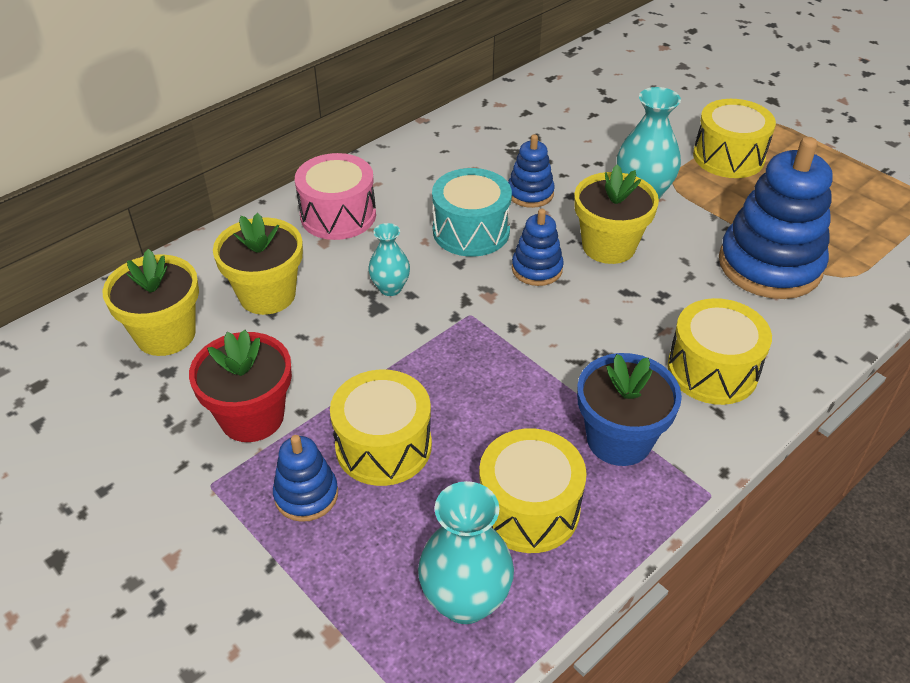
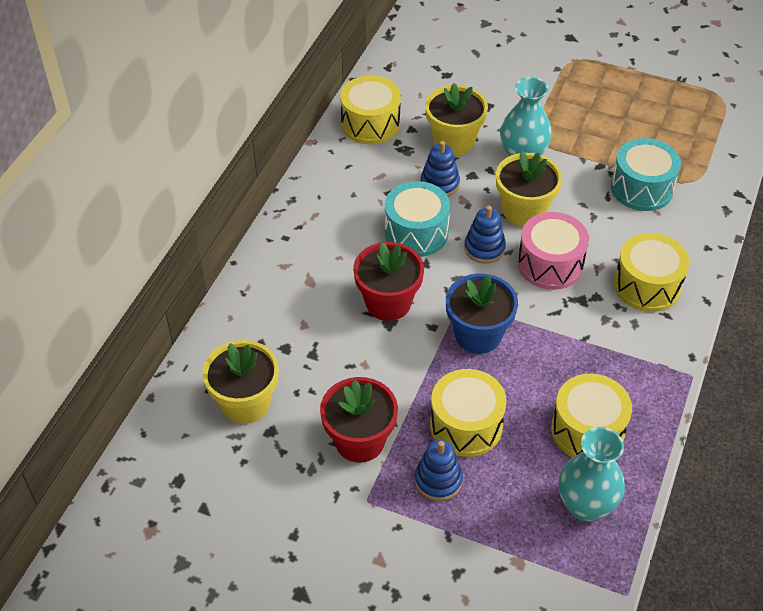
camera: 25 degrees left, 5 degrees up
(267, 295) = (299, 342): yellow flower pot -> yellow flower pot (454, 141)
(338, 215) = (304, 254): pink drum -> pink drum (550, 264)
(390, 288) = (388, 302): turquoise vase -> red flower pot
(619, 439) = (616, 360): blue flower pot -> blue flower pot (478, 335)
(728, 157) = (566, 102): yellow drum -> yellow drum (370, 124)
(769, 265) = (641, 188): blue stacking toy -> turquoise drum

